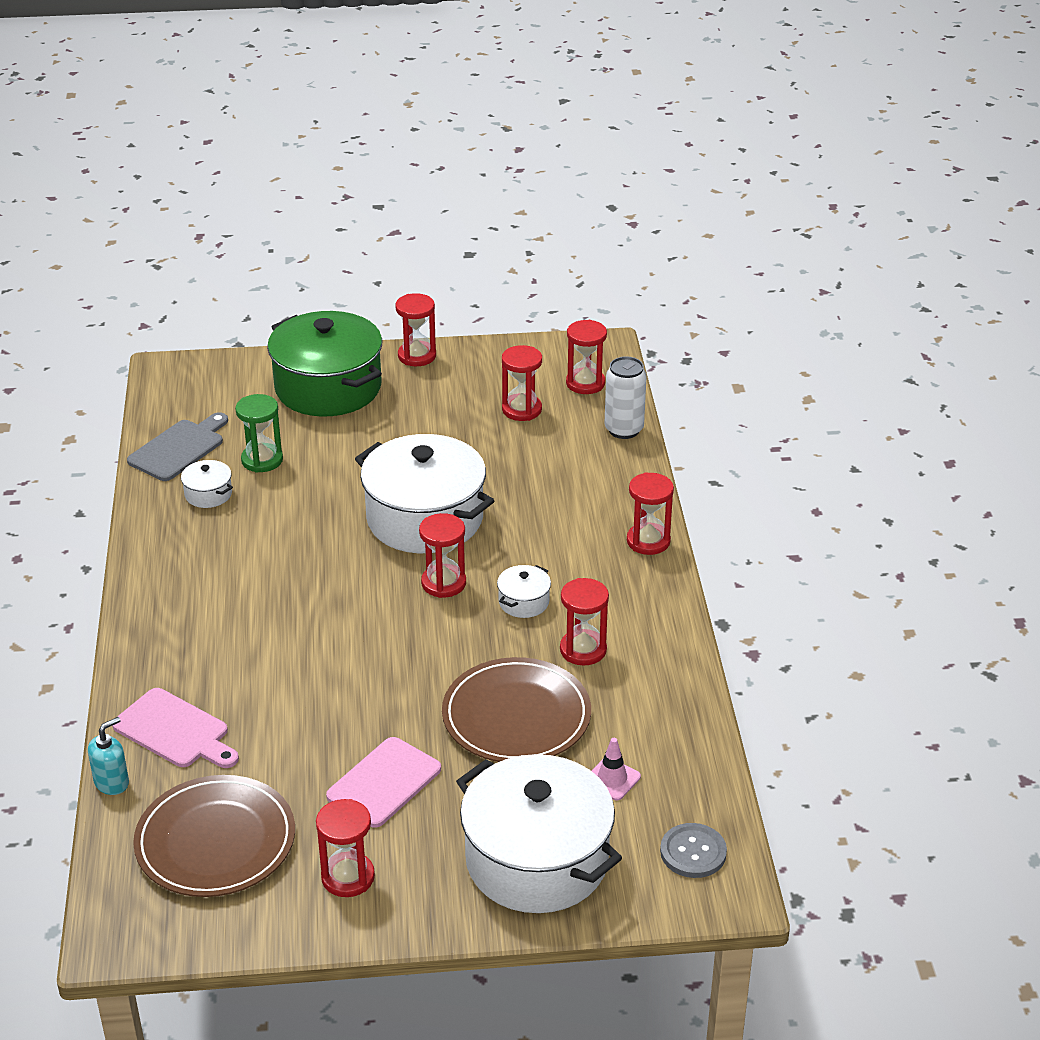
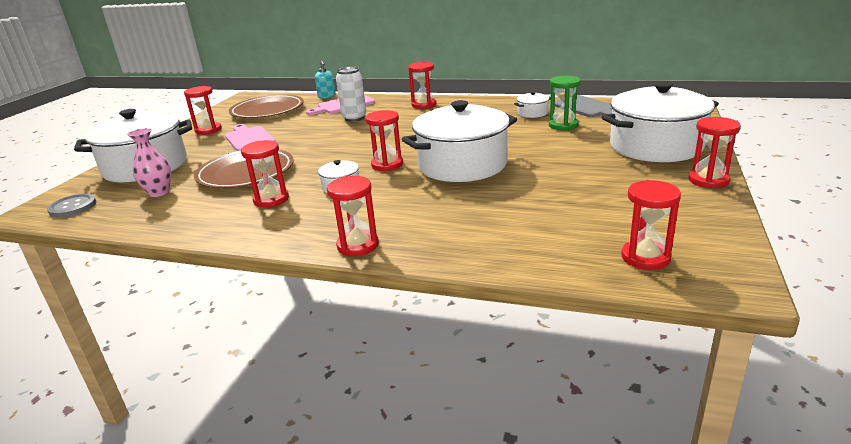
camera: 115 degrees right, 10 degrees down
(328, 388) = (655, 146): green pot -> white pot
(521, 410) = (600, 216): red hourglass -> red hourglass (424, 105)
(612, 779) = (159, 192): pink traffic cone -> pink vase
(624, 429) = (543, 265): white can -> white can (354, 118)

